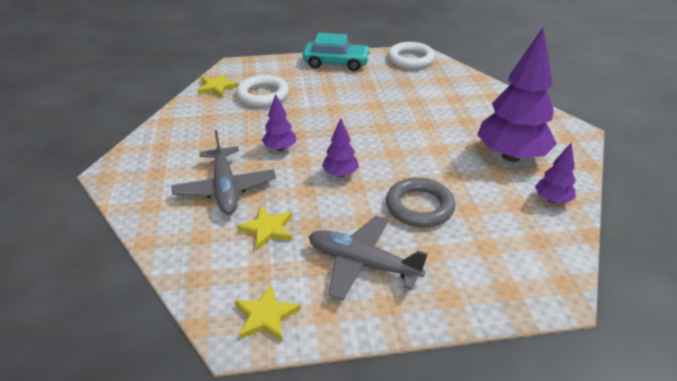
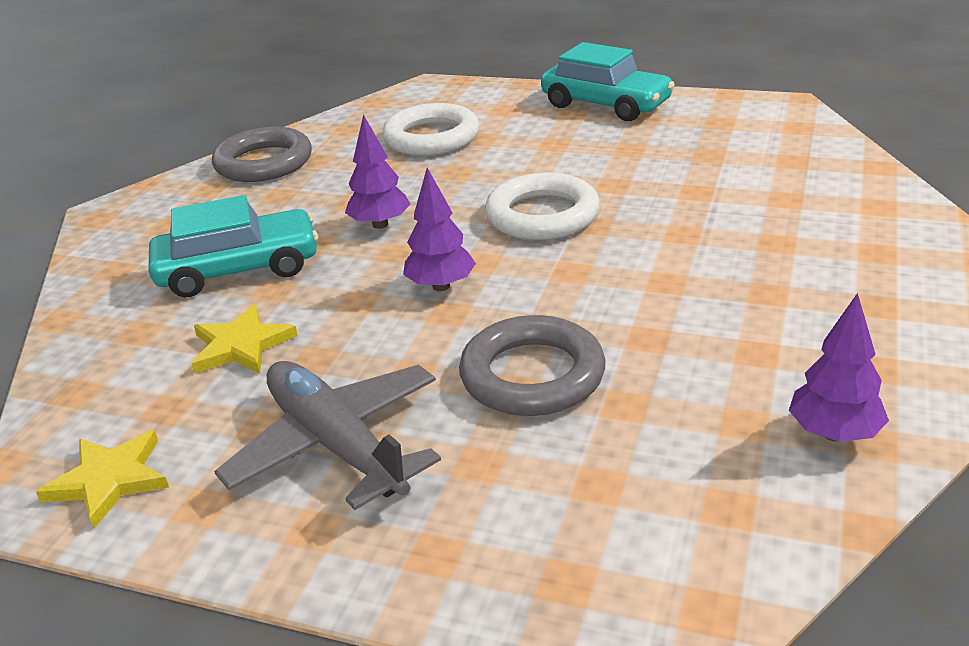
camera: 30 degrees right, 5 degrees down
(179, 125) = (264, 163): none -> grey ring
(217, 87) = (372, 116): yellow star -> none
(225, 189) = (239, 269): grey plane -> turquoise car
(411, 59) = (758, 115): white ring -> white ring (542, 215)
(511, 156) = (815, 326): purple tree -> none

